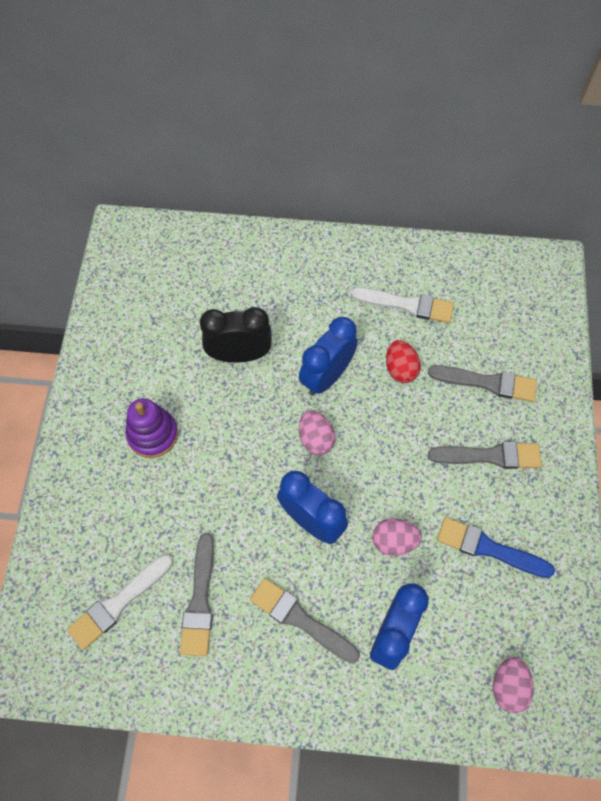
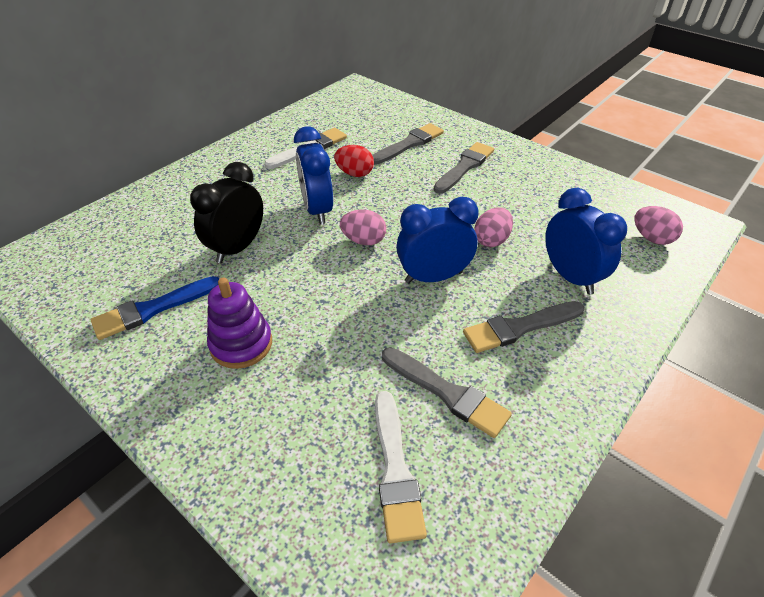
camera: 55 degrees left, 20 degrees down
(488, 548) = (535, 199): blue brush -> blue brush (153, 309)

